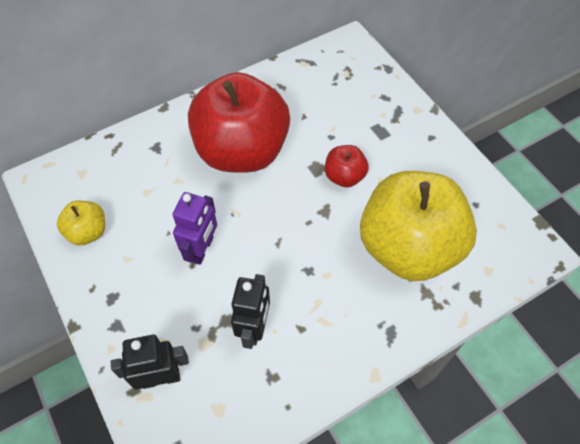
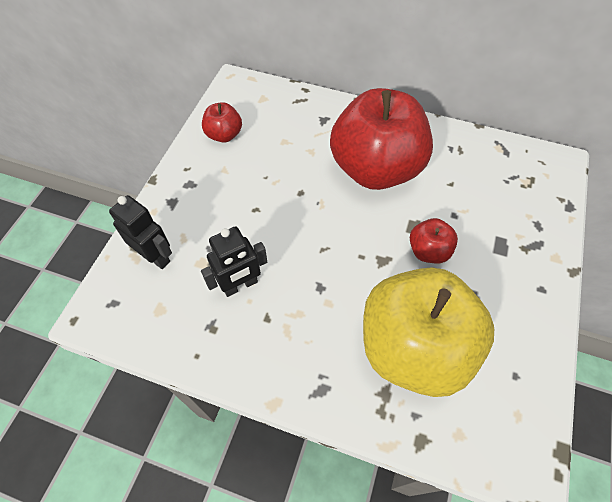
camera: 50 degrees right, 0 degrees up
(88, 232) = (224, 135): yellow apple -> red apple
(202, 249) = (272, 206): purple robot -> none

